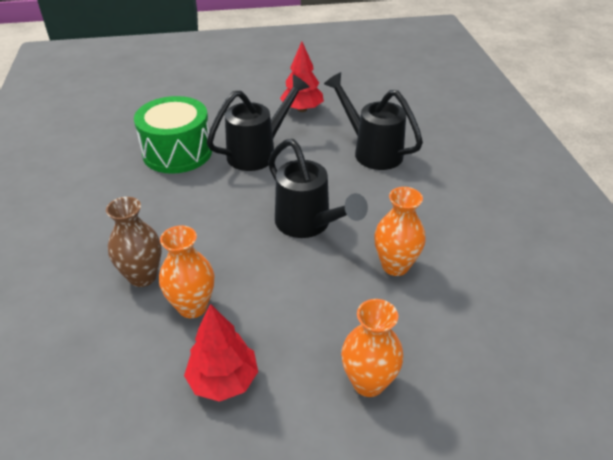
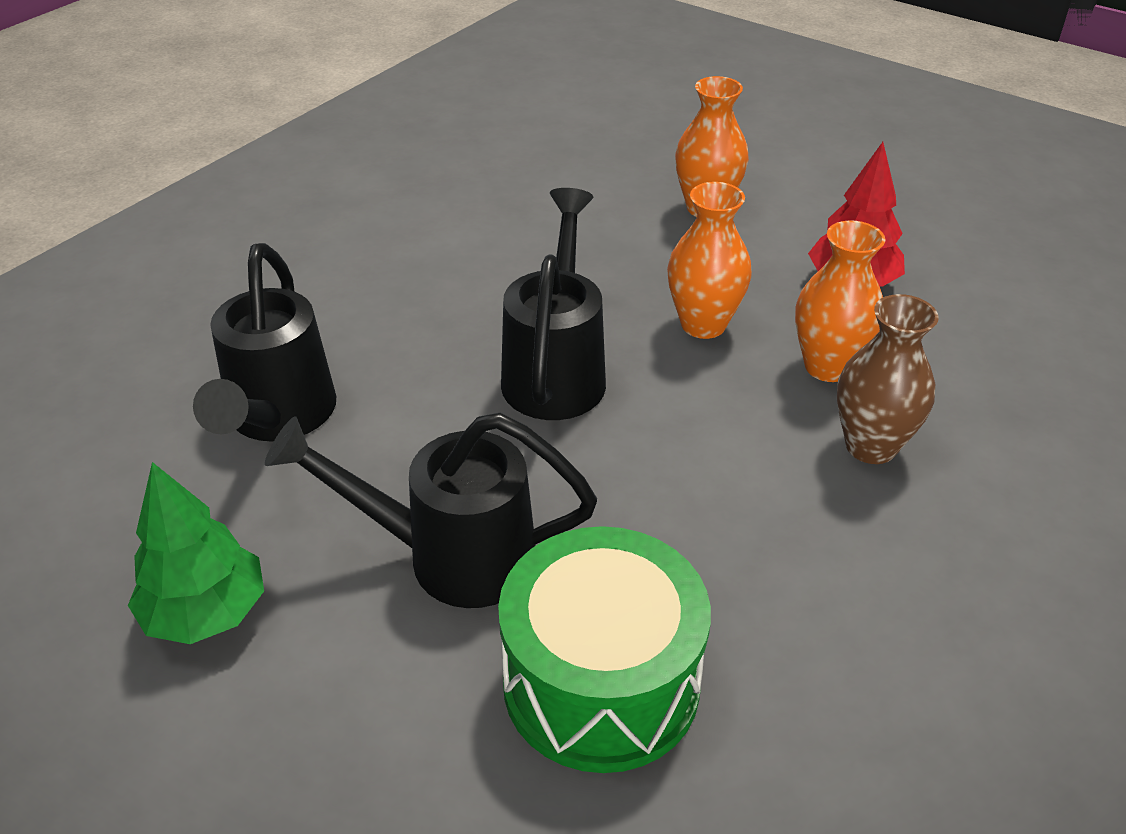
camera: 135 degrees left, 0 degrees up
(302, 109) = (206, 613): red tree -> green tree
(395, 266) = (529, 265): orange vase -> orange vase (703, 324)

